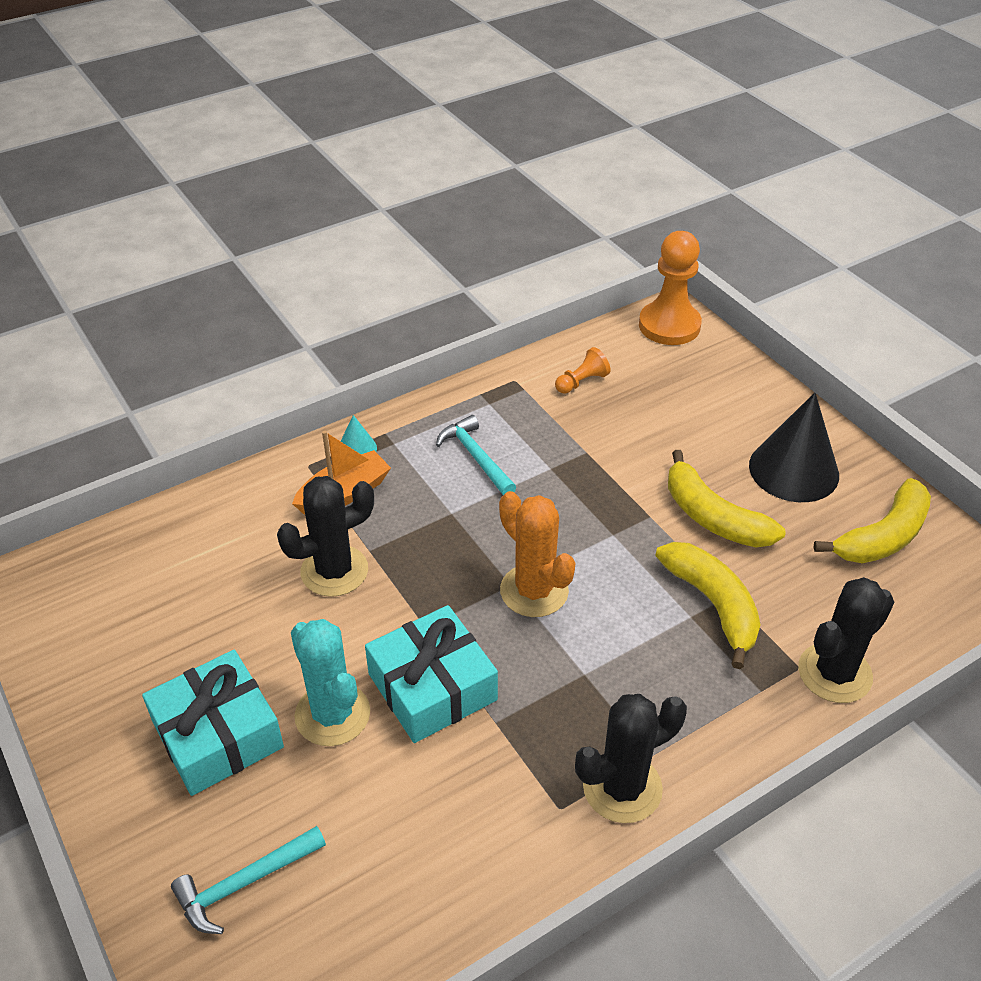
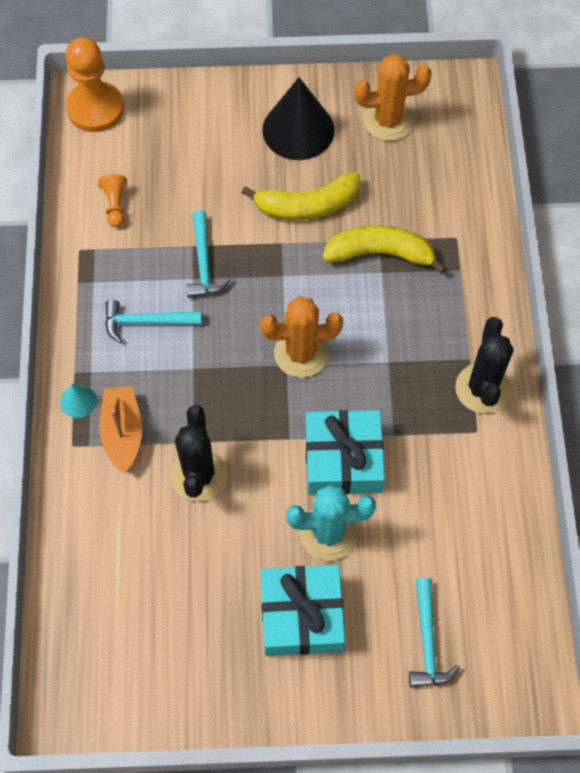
camera: 60 degrees left, 20 degrees up
(574, 468) = (203, 263): none -> turquoise hammer
(834, 673) = (472, 221): black cactus -> none
(882, 536) = (388, 120): yellow banana -> orange cactus

